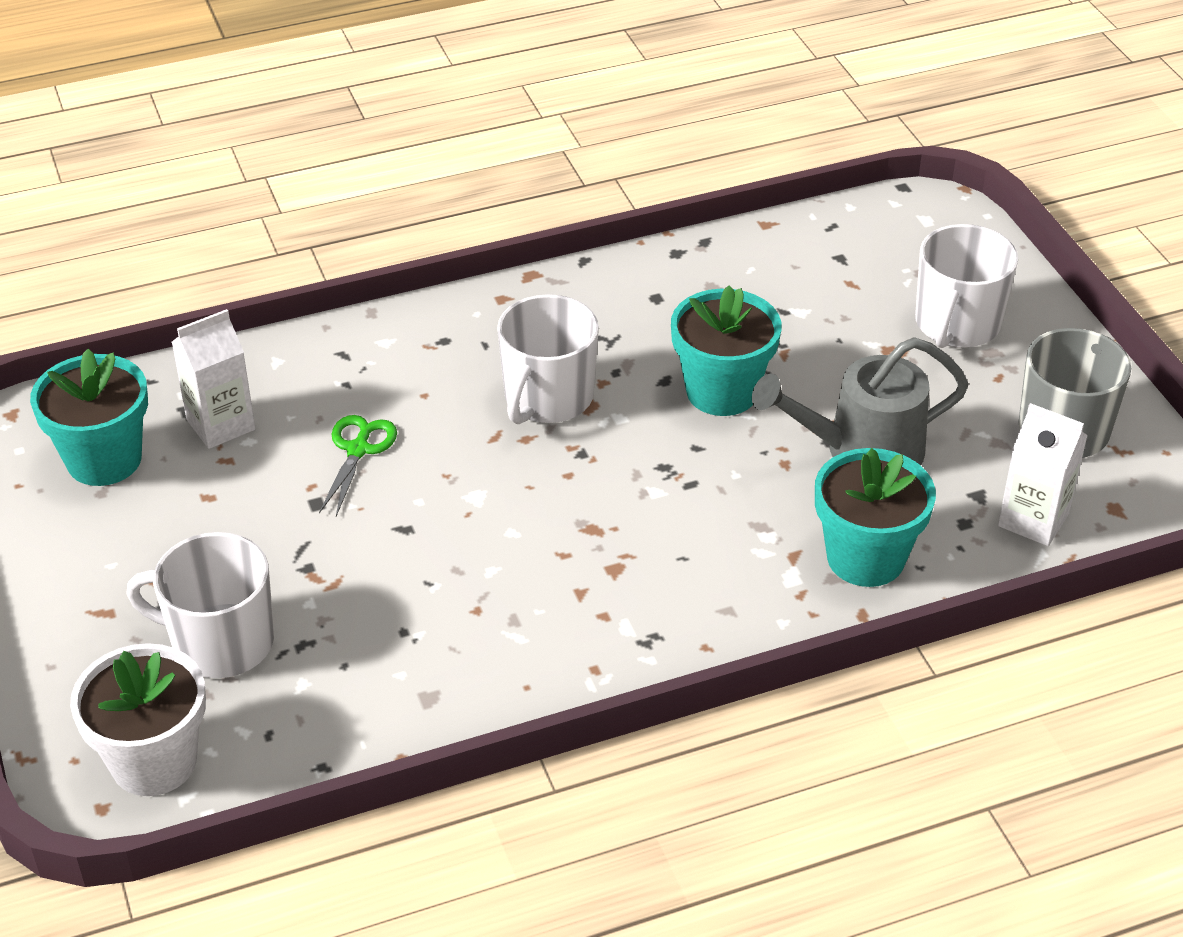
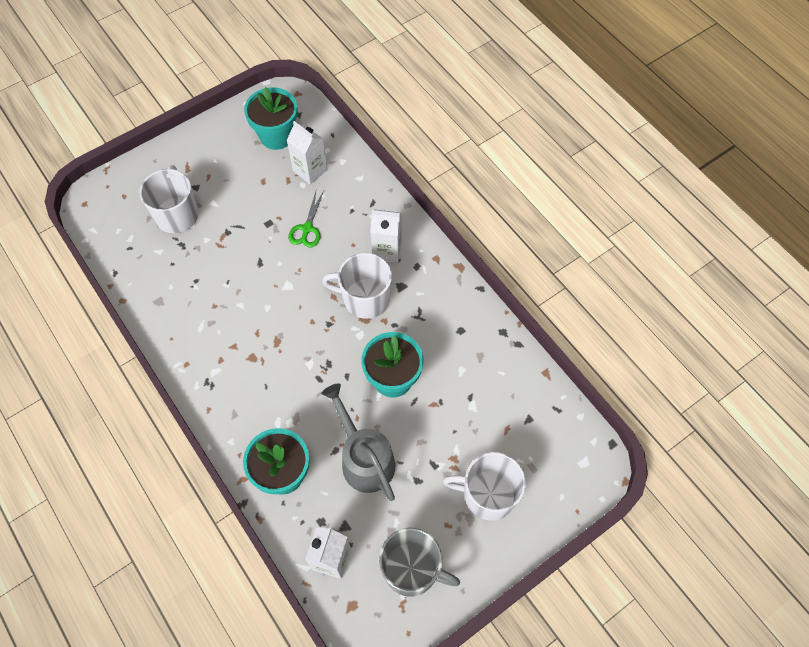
camera: 75 degrees right, 20 degrees up
(154, 761) = (109, 213): white flower pot -> none
(358, 450) = (307, 229): green scissors -> green scissors turned 105 degrees clockwise
(457, 353) = (387, 250): none -> white carton

